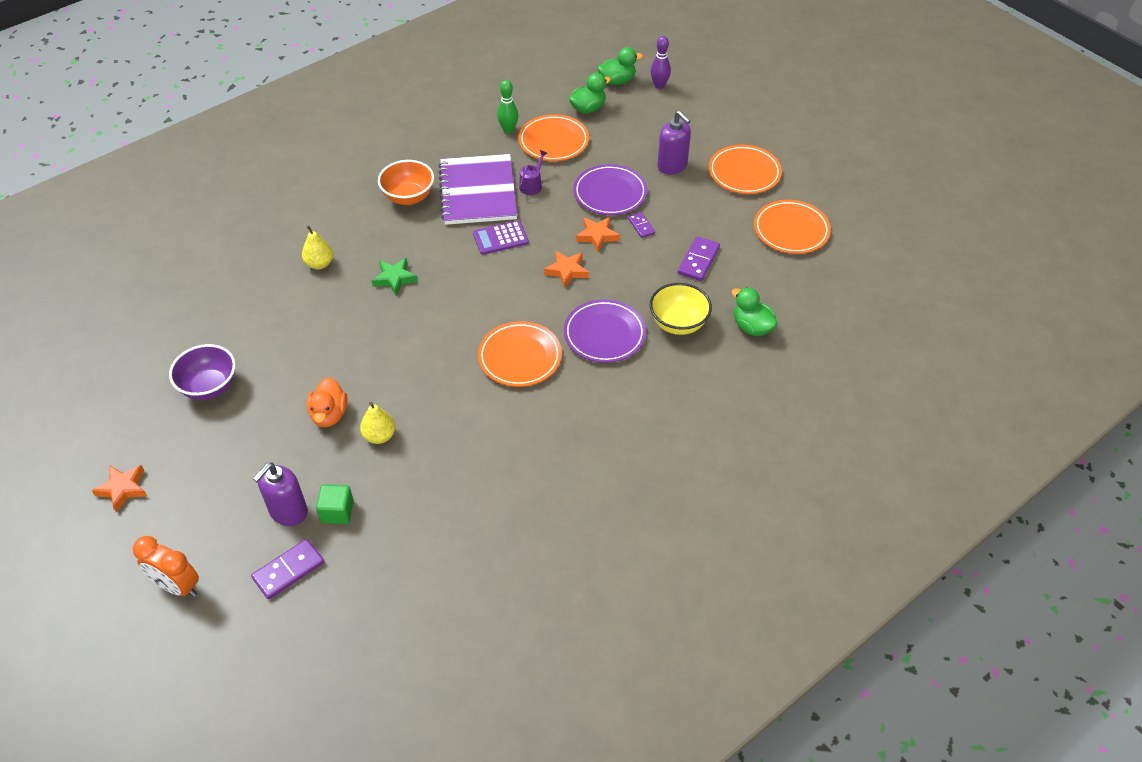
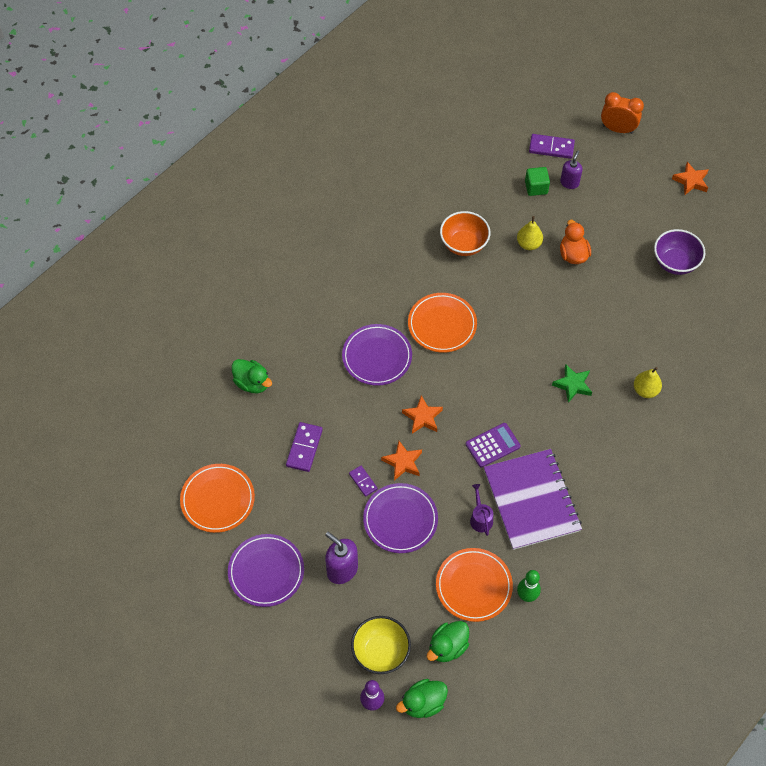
camera: 170 degrees right, 10 degrees up
(288, 512) = (569, 183): purple soap dispenser -> purple soap dispenser, size x0.66
(289, 570) = (551, 147): purple domino -> purple domino turned 60 degrees clockwise
(408, 197) = (596, 482): orange bowl -> orange bowl (463, 244)
(532, 185) = (480, 518): purple watering can -> purple watering can turned 150 degrees clockwise
(678, 323) = (316, 377): yellow bowl -> yellow bowl (380, 652)
(744, 173) = (266, 572): orange plate -> purple plate

